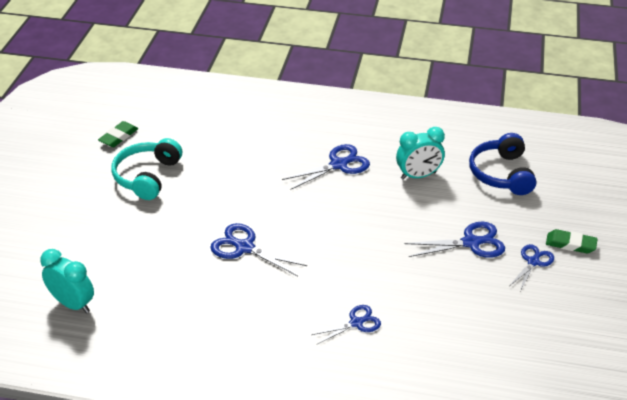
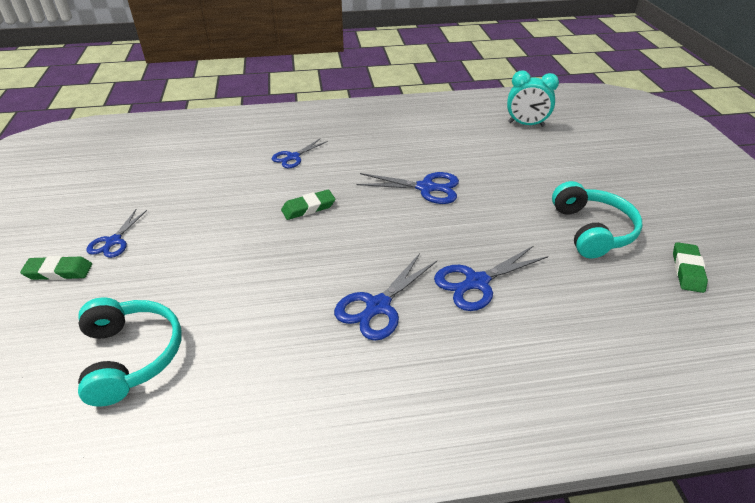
camera: 160 degrees right, 0 degrees up
(360, 253) = (308, 208): none -> green eraser
(418, 175) = (260, 318): turquoise clock -> none
(471, 243) = (185, 245): blue scissors -> blue scissors (476, 282)
(501, 174) = (131, 356): blue headphones -> turquoise headphones

